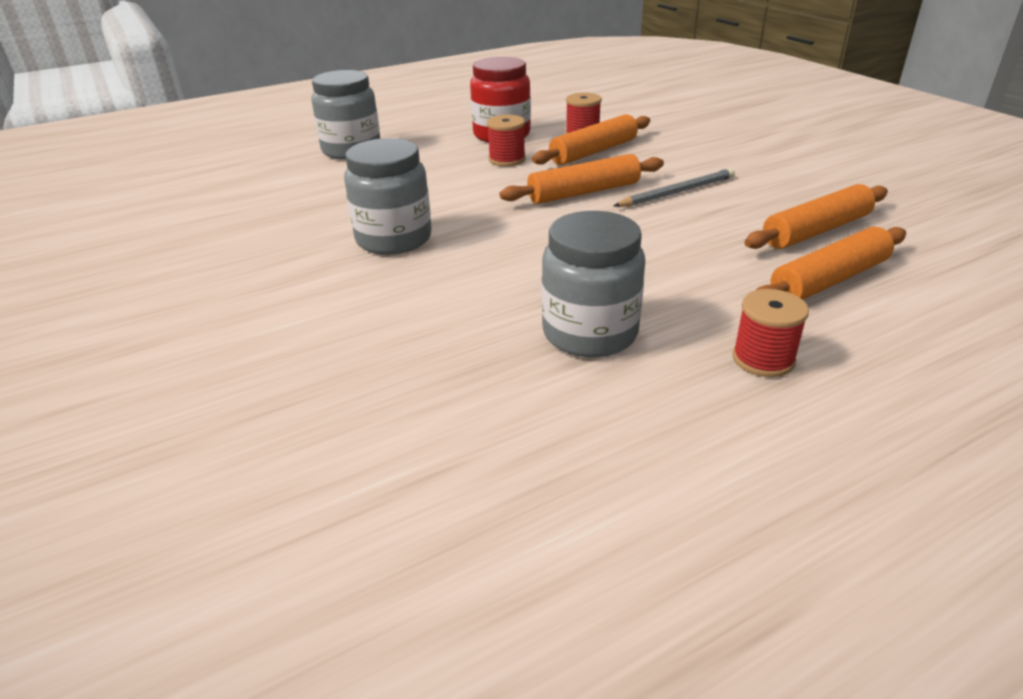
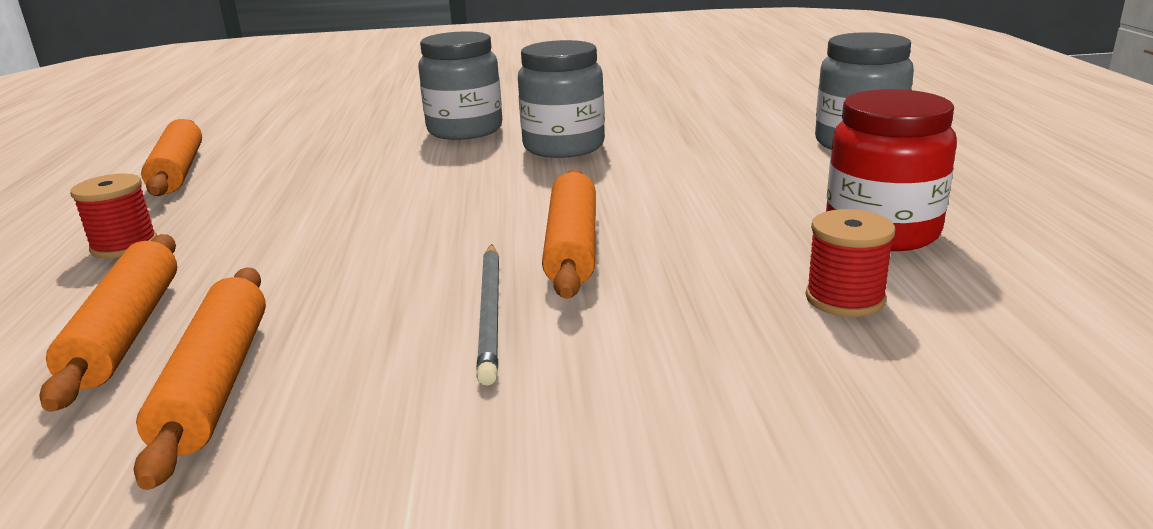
camera: 115 degrees right, 10 degrees down
(507, 159) = (751, 219): red spool -> none
(590, 333) = (286, 192): grey jar -> grey jar (465, 130)
(593, 152) = (737, 288): orange rolling pin -> orange rolling pin (178, 171)

